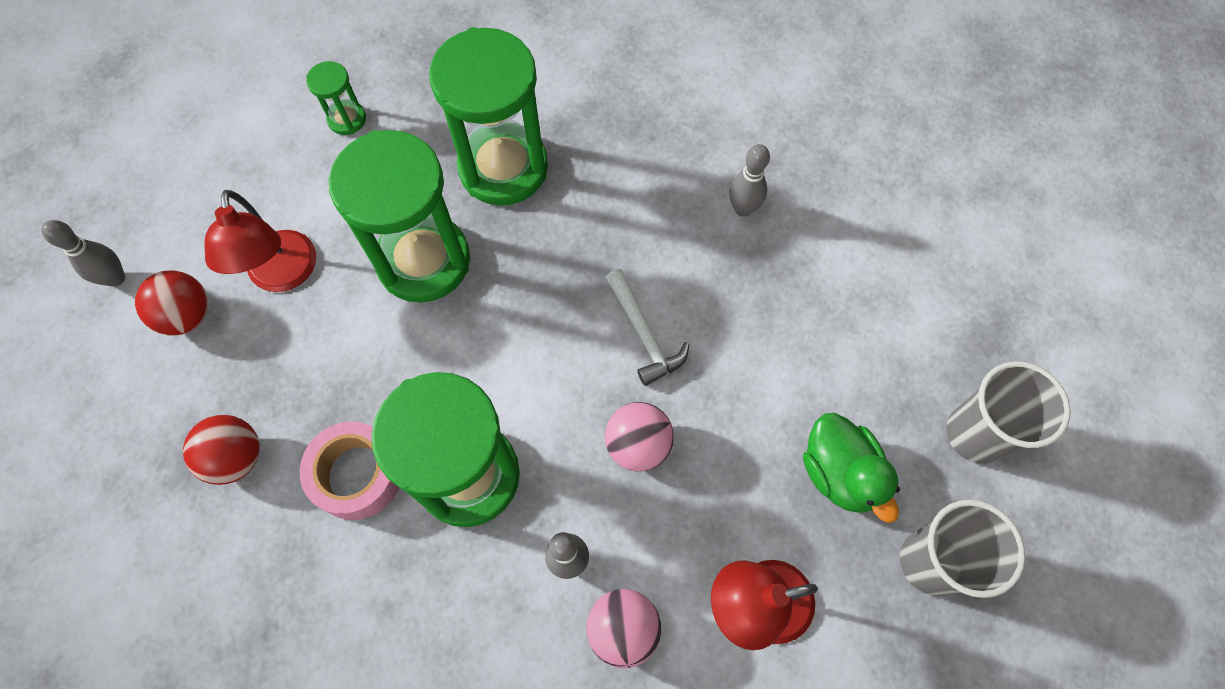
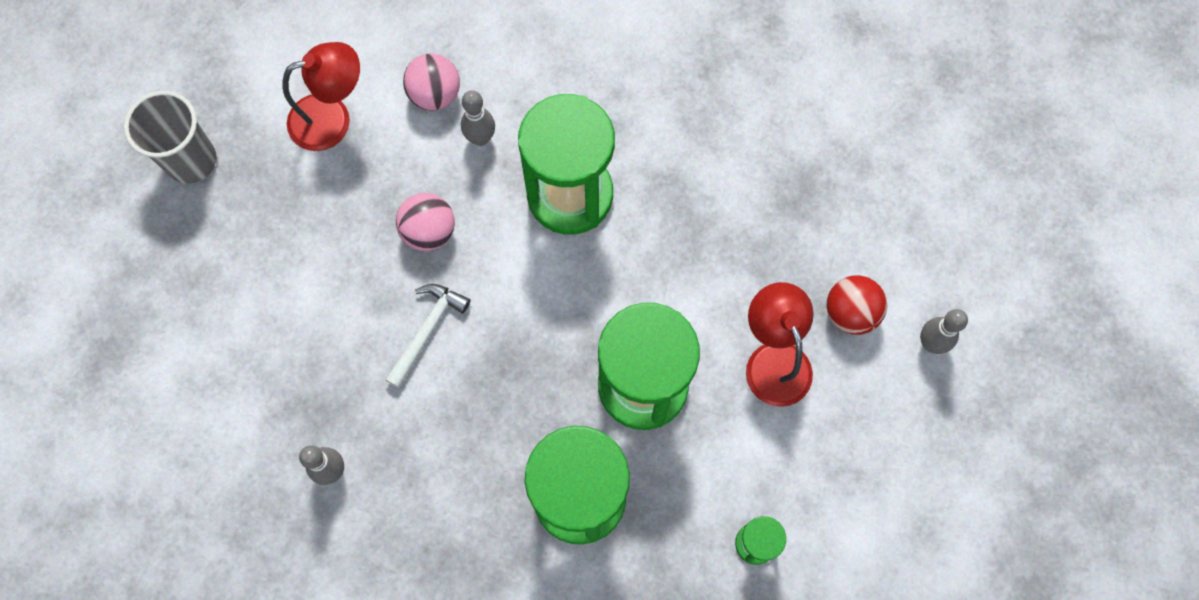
camera: 175 degrees right, 5 degrees up
(236, 457) = (767, 193): red ball -> none
(357, 475) = (662, 188): pink tape -> none
(644, 334) = (427, 330): white hammer -> white hammer turned 60 degrees clockwise
(840, 473) = (258, 222): green duck -> none
(975, 434) = (136, 264): grey cup -> none

